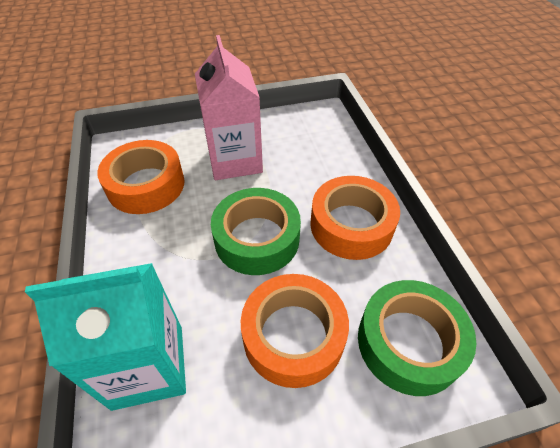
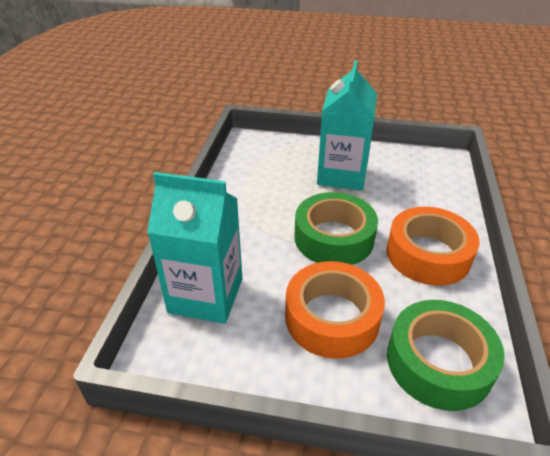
camera: 25 degrees right, 10 degrees down
(146, 185) = (258, 173): orange tape -> none
(235, 160) = (342, 175): pink carton -> turquoise carton

